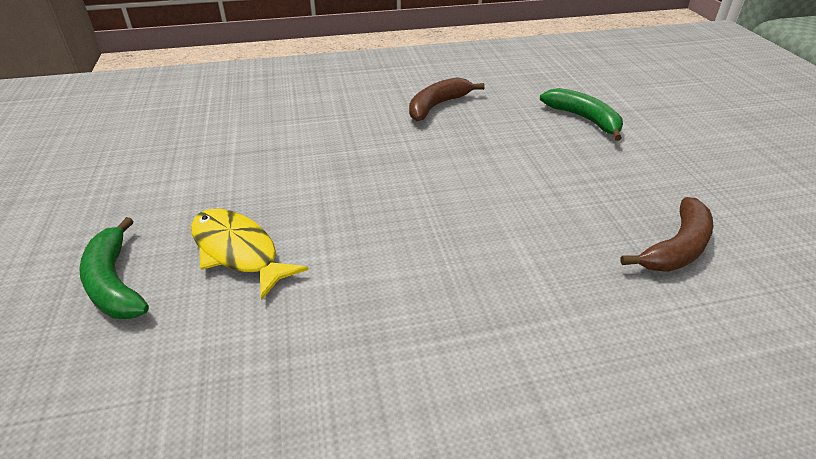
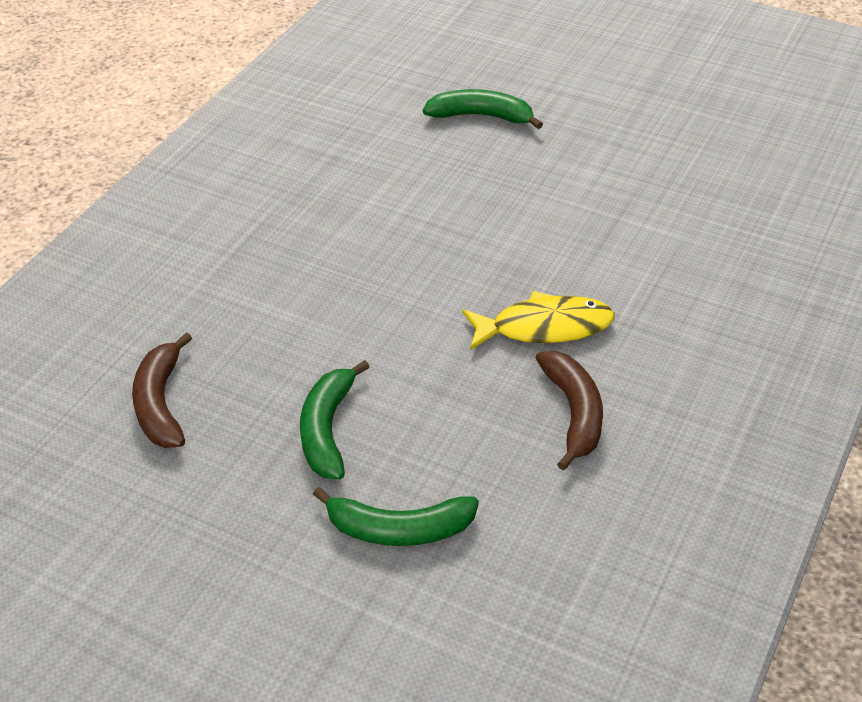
camera: 130 degrees right, 5 degrees up
(238, 251) = (454, 173): yellow fish -> yellow fish (544, 327)
(572, 169) = (327, 429): none -> green banana

